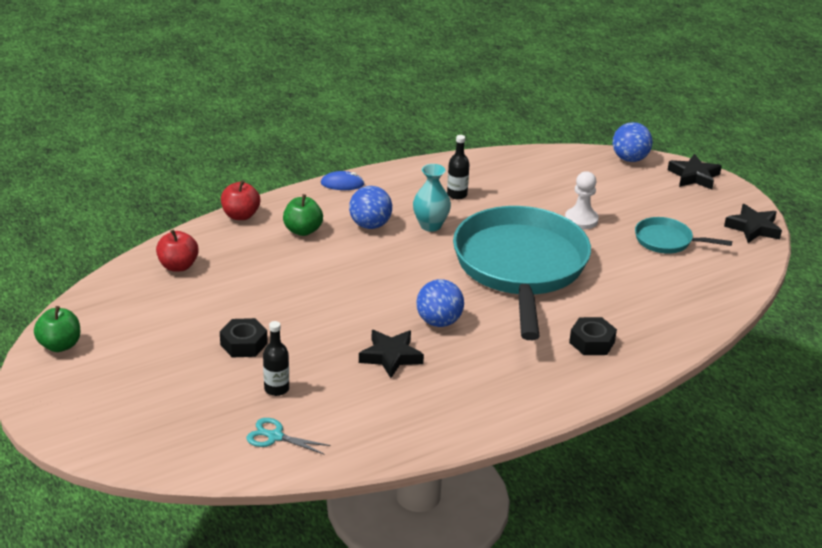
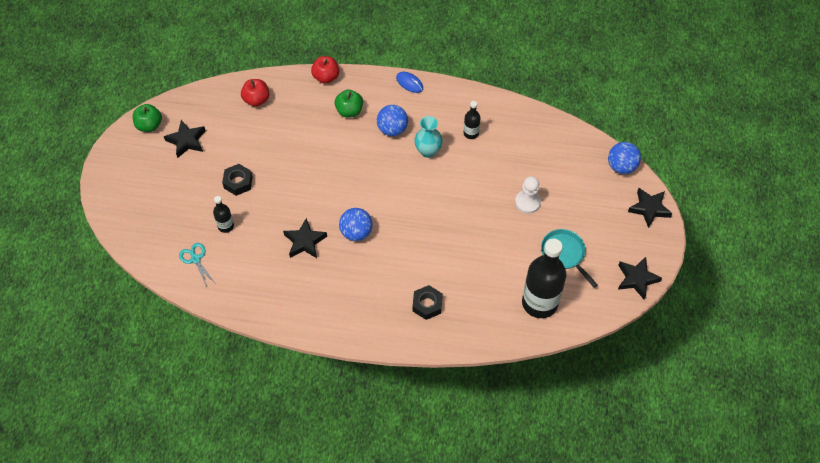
camera: 40 degrees right, 25 degrees up
(129, 337) = (186, 141): none -> black star
(520, 268) = (446, 219): turquoise pan -> none
(695, 286) = (539, 303): none -> black bottle

